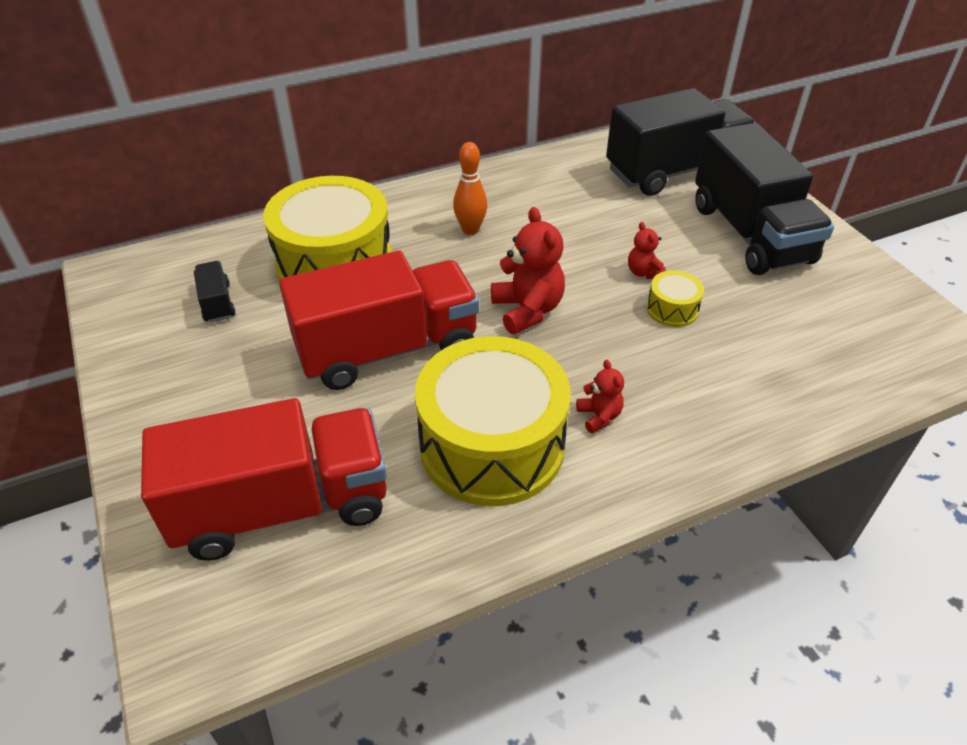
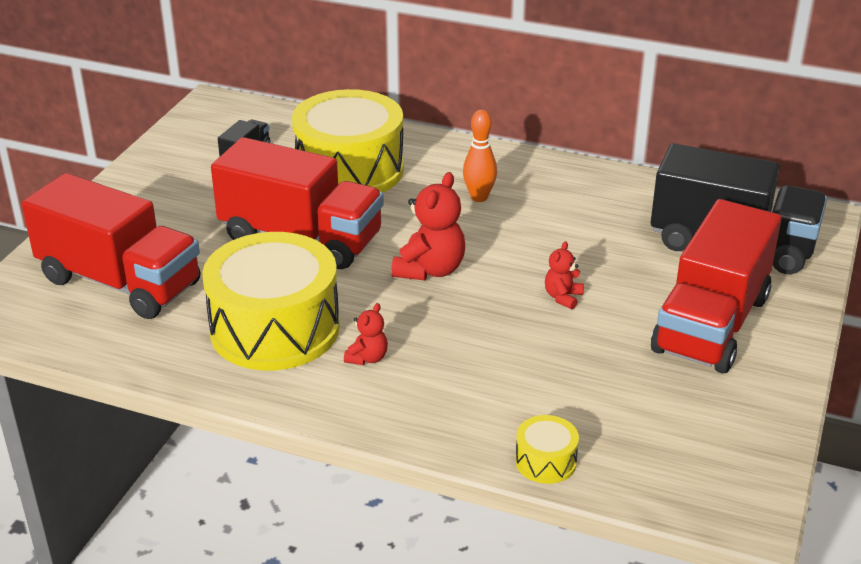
camera: 45 degrees right, 10 degrees down
(672, 309) = (539, 332): yellow drum -> yellow drum (545, 461)
(750, 234) = (711, 324): black truck -> red truck

